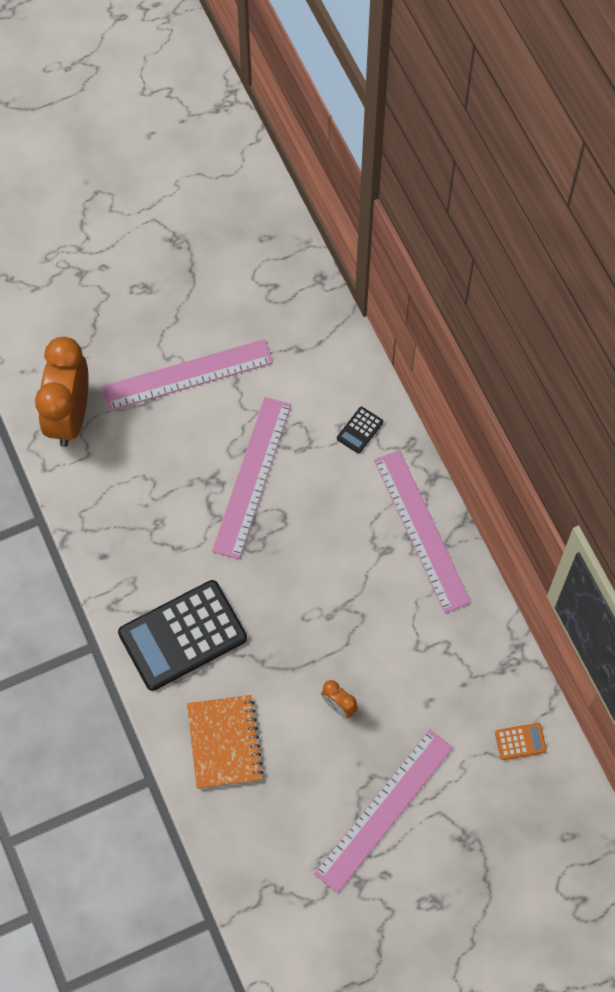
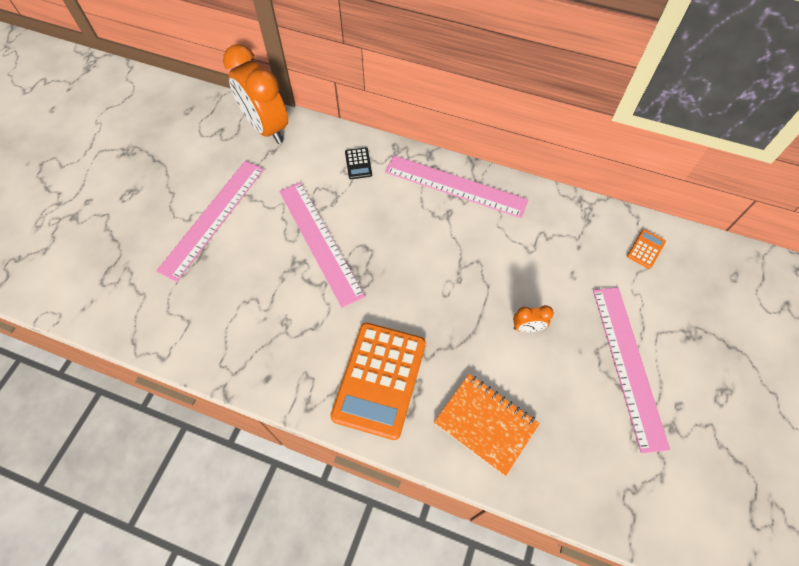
camera: 45 degrees left, 5 degrees down
(69, 416) = (149, 308): orange clock -> orange clock (267, 128)
(182, 636) = (379, 379): black calculator -> orange calculator

